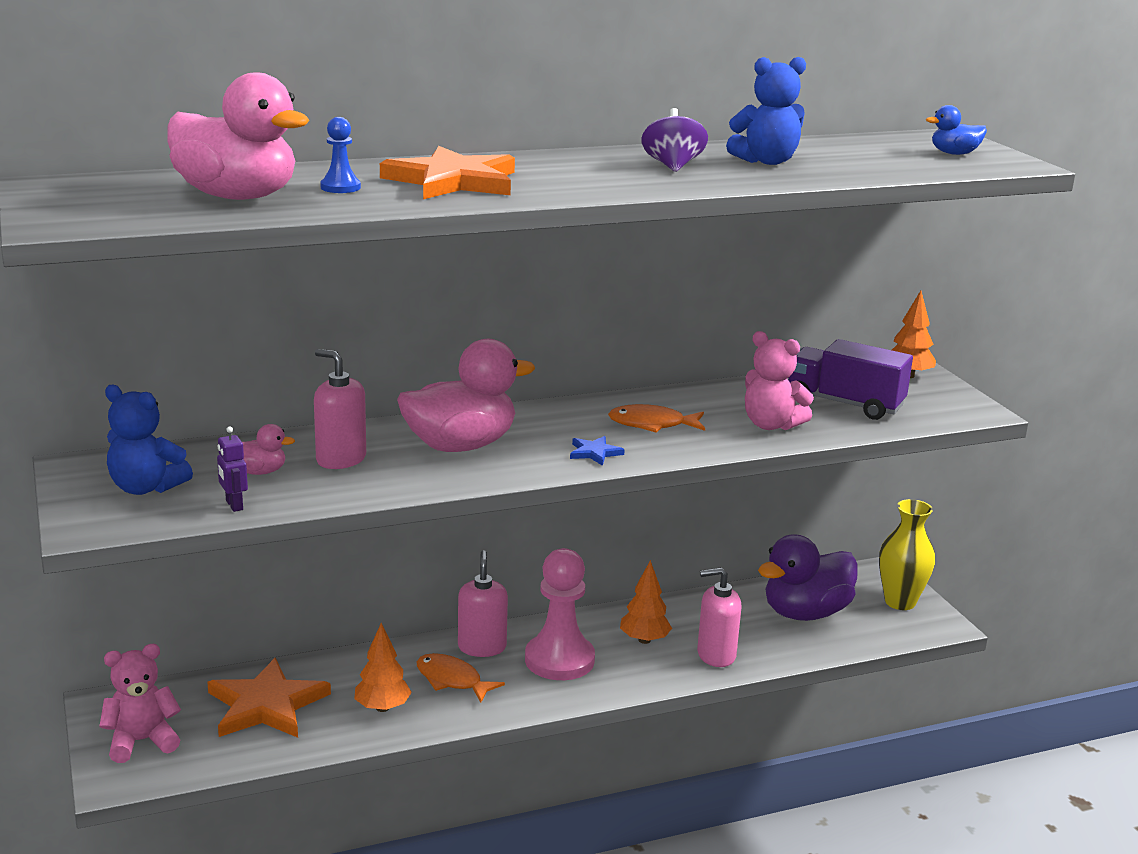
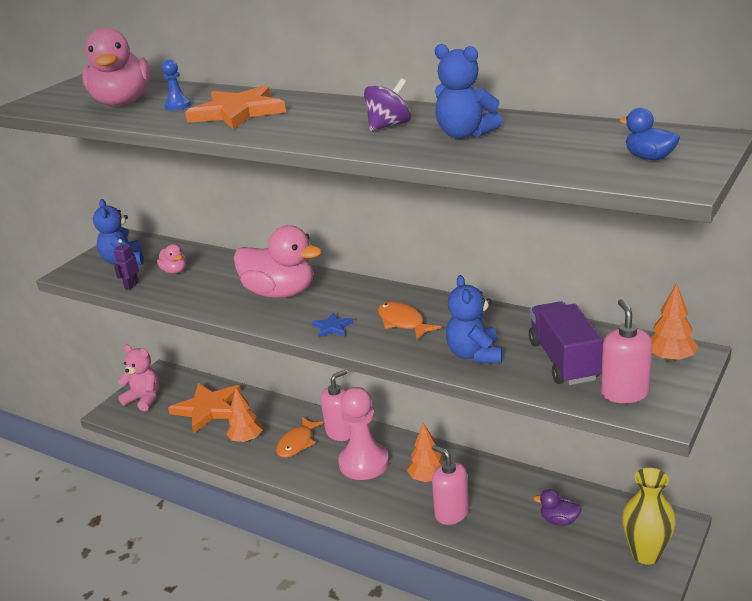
camera: 55 degrees right, 5 degrees up
(341, 459) = (216, 278): pink soap dispenser -> pink soap dispenser (624, 393)
(452, 680) = (297, 443): orange fish -> orange fish turned 150 degrees counterclockwise
(771, 425) = (474, 355): pink teddy bear -> blue teddy bear
(805, 613) = (559, 520): purple duck -> purple duck, size x0.46

